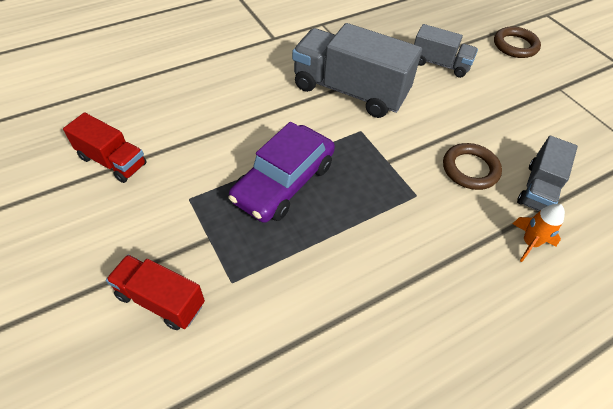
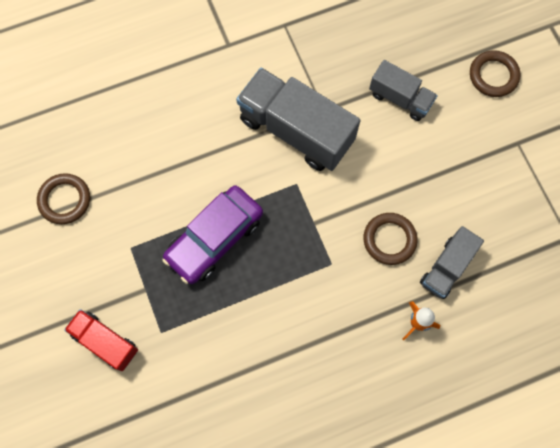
camera: 10 degrees right, 20 degrees up
(112, 161) = (65, 200): red truck -> brown ring

